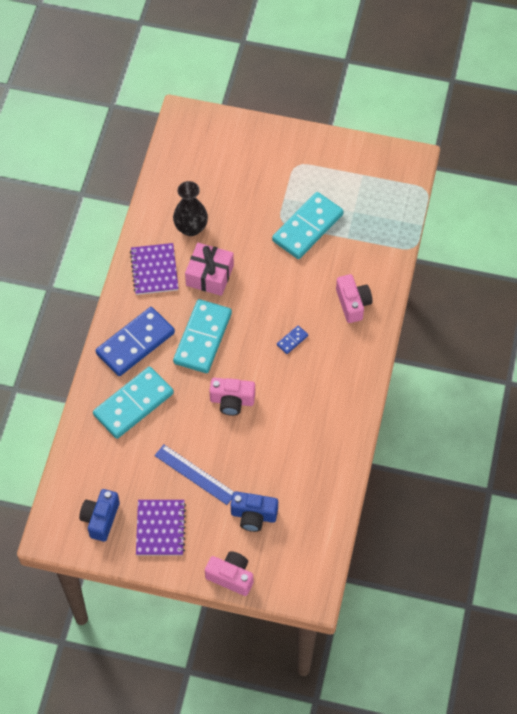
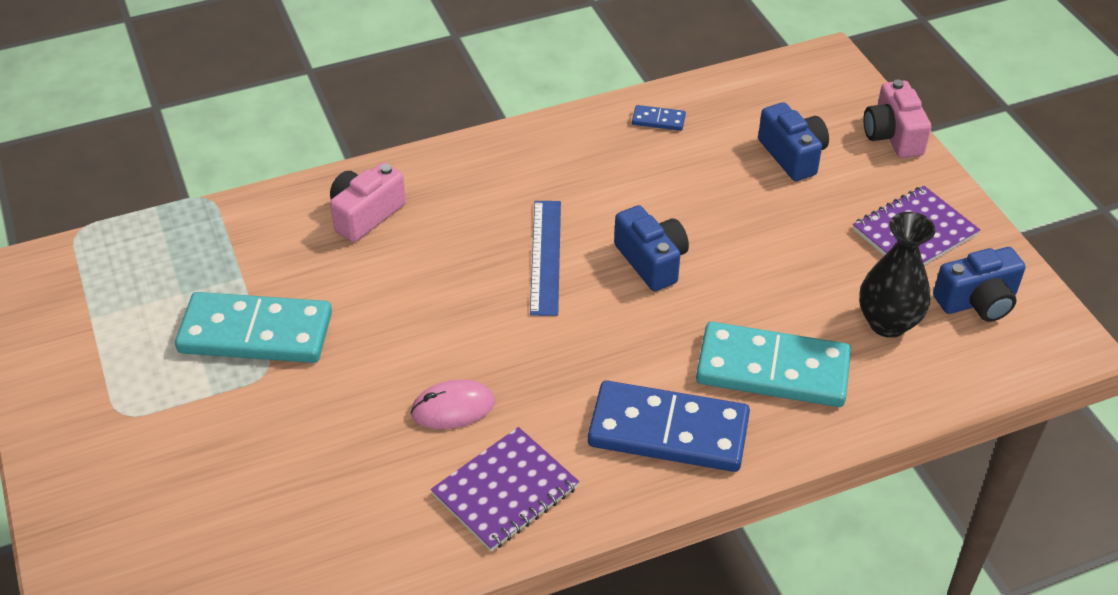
camera: 125 degrees left, 15 degrees down
(191, 228) = (373, 490): black vase -> black vase (887, 323)
(195, 474) = (802, 240): blue ruler -> blue ruler (546, 256)
(203, 338) = (579, 351): turquoise domino -> none
(209, 275) = (453, 408): pink gift -> pink mouse
(232, 401) = (651, 261): pink camera -> blue camera
(292, 340) = (488, 248): blue domino -> blue domino (658, 120)

